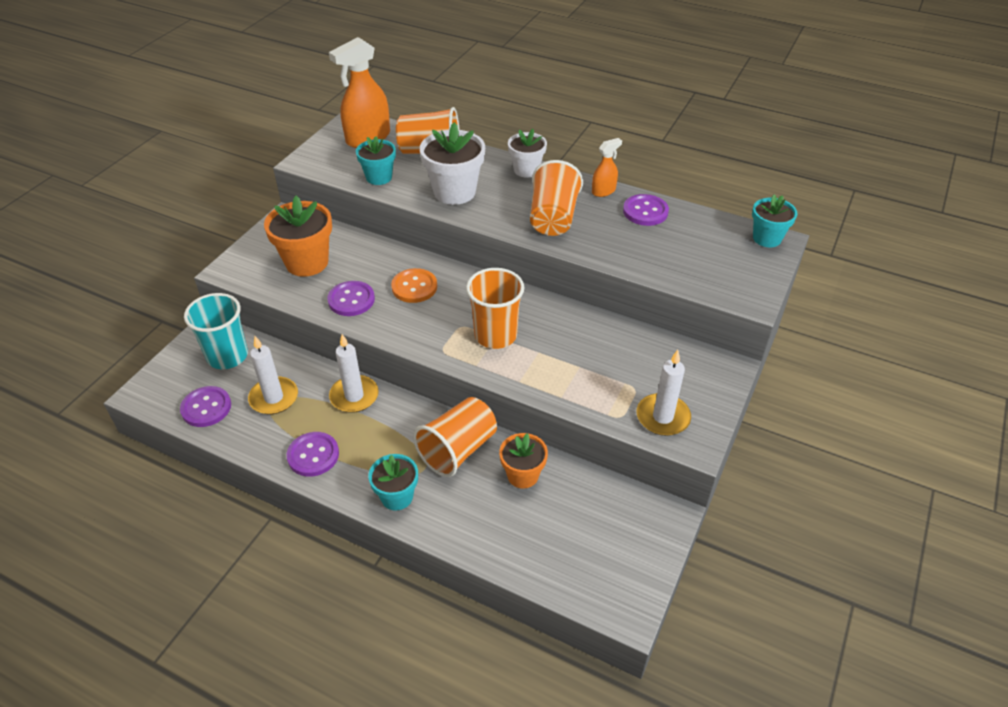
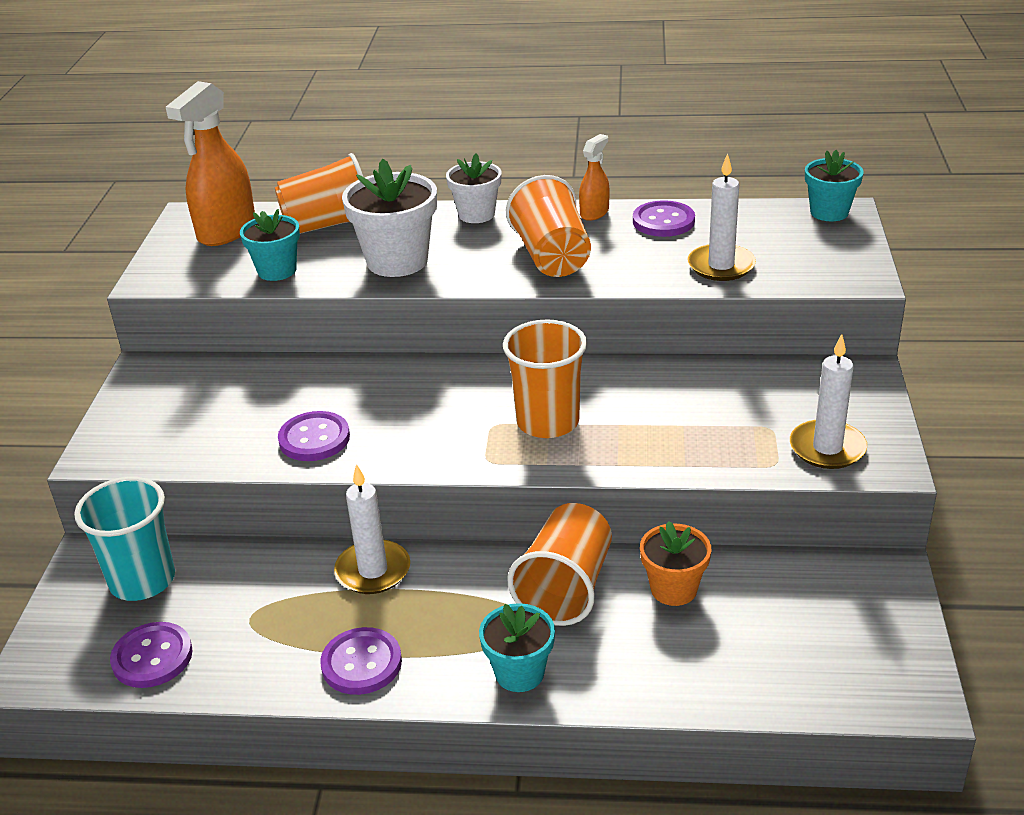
camera: 20 degrees left, 10 degrees down
(274, 398) = (252, 611): white candle -> white candle (721, 266)
(307, 262) = (215, 412): orange flower pot -> none
(414, 287) = (395, 399): orange button -> none

